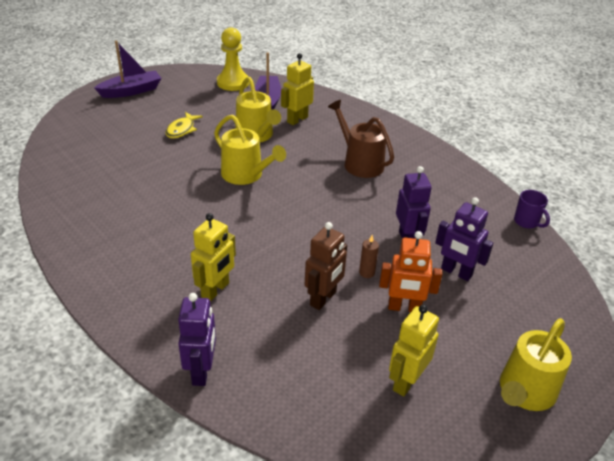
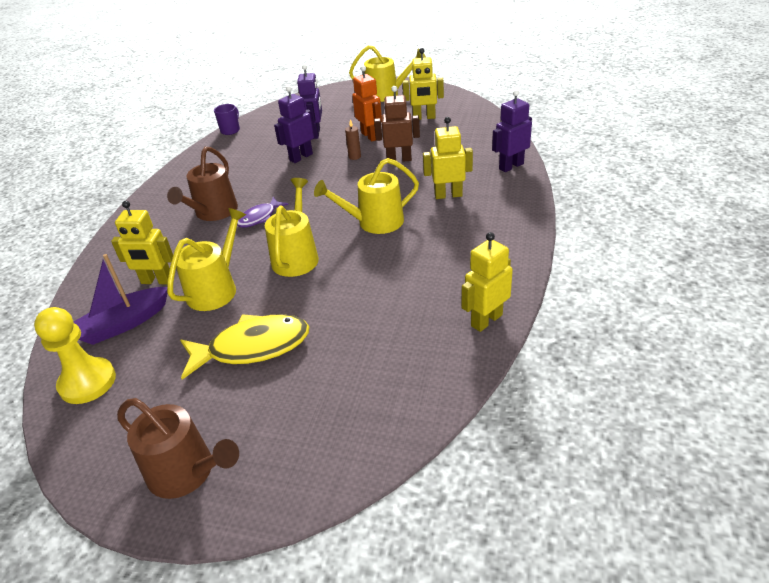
camera: 120 degrees left, 0 degrees up
(60, 215) = (486, 320): none -> yellow robot
(131, 91) = (186, 472): purple boat -> brown watering can
(182, 130) = (252, 347): yellow fish -> yellow fish, size x1.77
(236, 228) = (375, 222): none -> yellow watering can
(323, 179) = (259, 217): none -> purple fish

